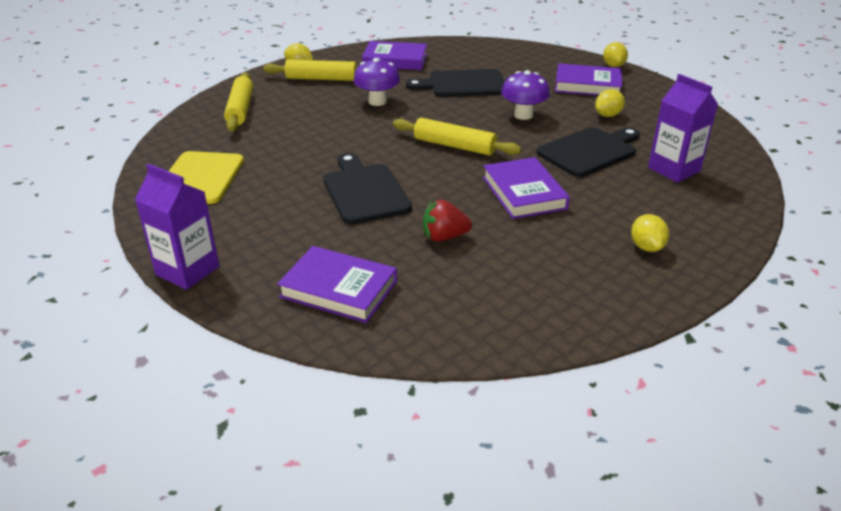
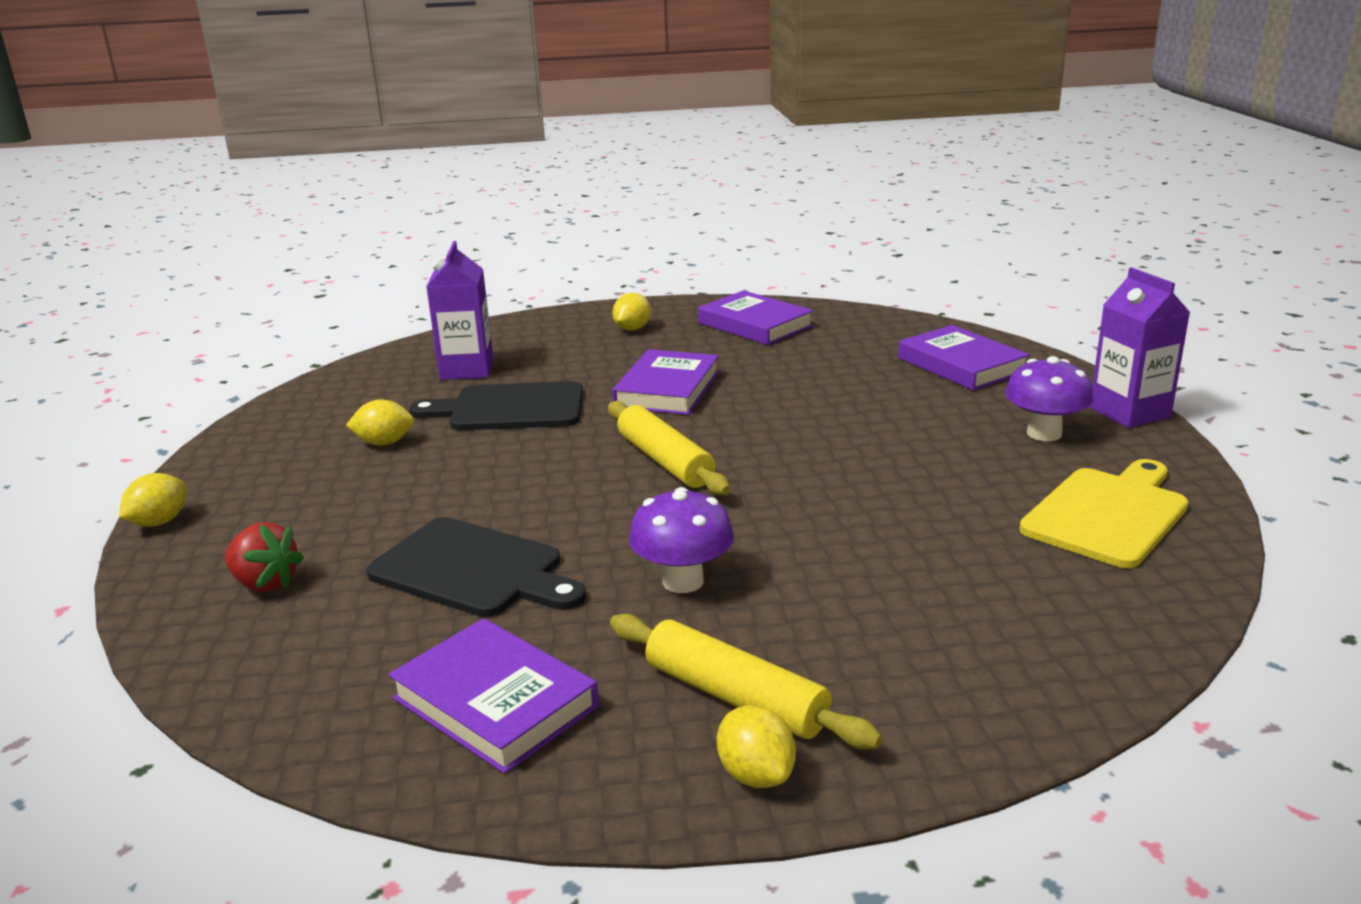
camera: 145 degrees left, 10 degrees down
(240, 109) = (987, 656): yellow rolling pin -> none
(364, 191) = (858, 437): black cutting board -> none
(444, 237) = (811, 376): red strawberry -> red strawberry (265, 583)
(523, 115) = (491, 477): purple mushroom -> purple mushroom (1044, 433)
(587, 85) = (291, 498): purple book -> purple book (755, 325)

